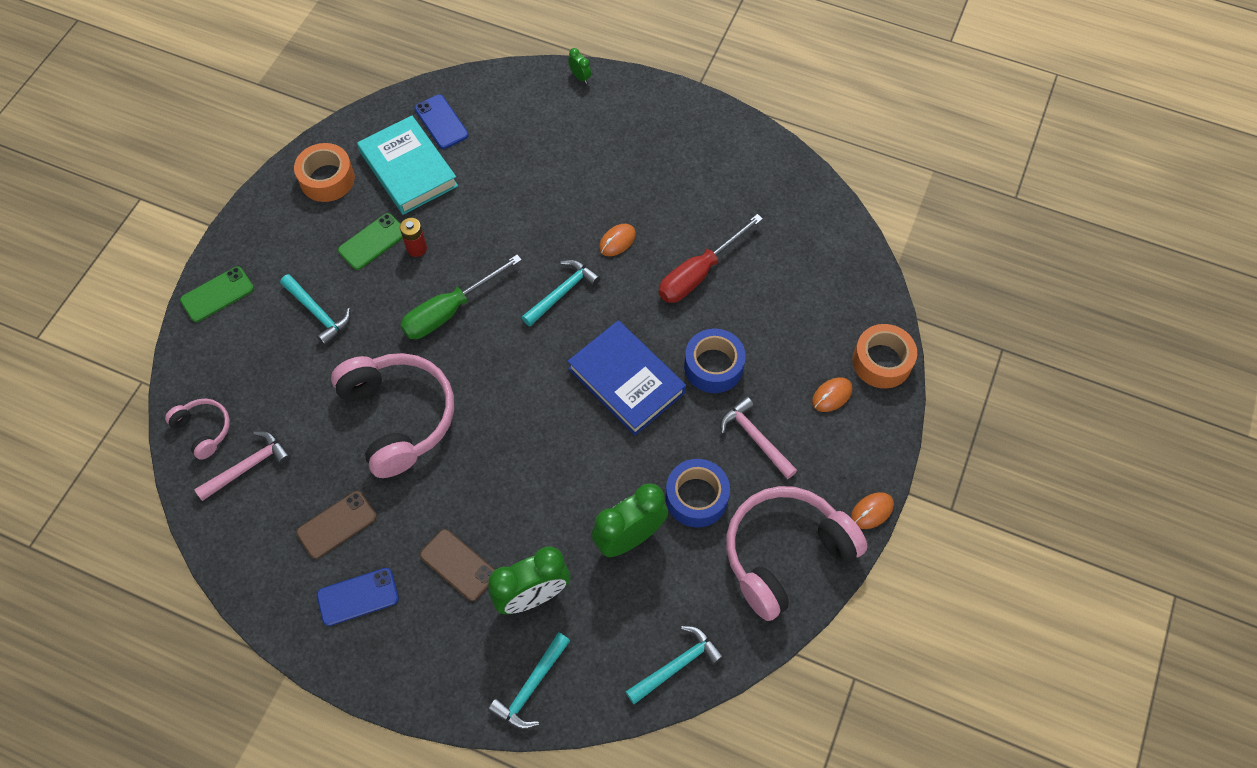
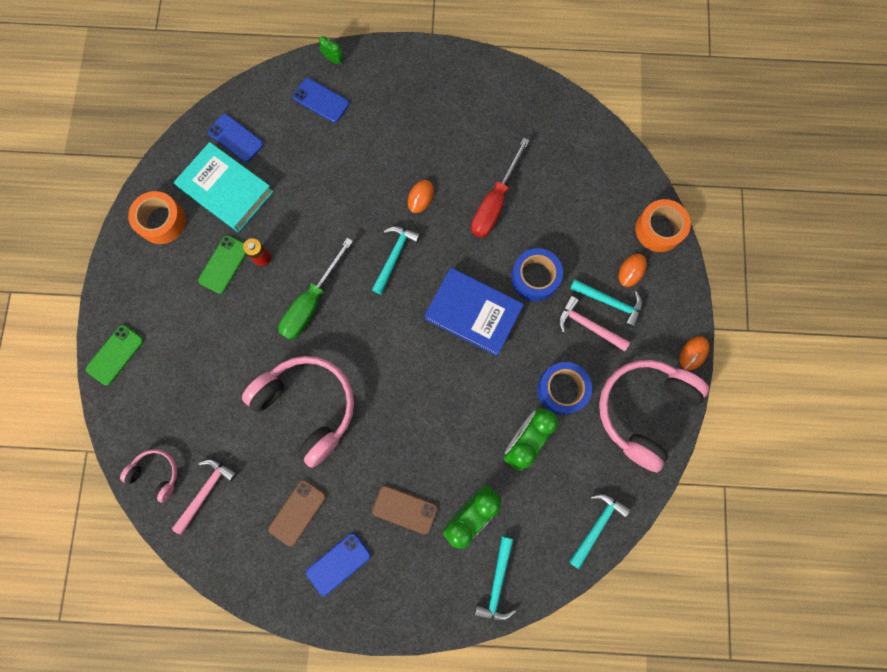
camera: 20 degrees left, 15 degrees up
(318, 313) = (206, 342): turquoise hammer -> turquoise hammer (609, 302)
(549, 112) = (321, 100): none -> blue phone

